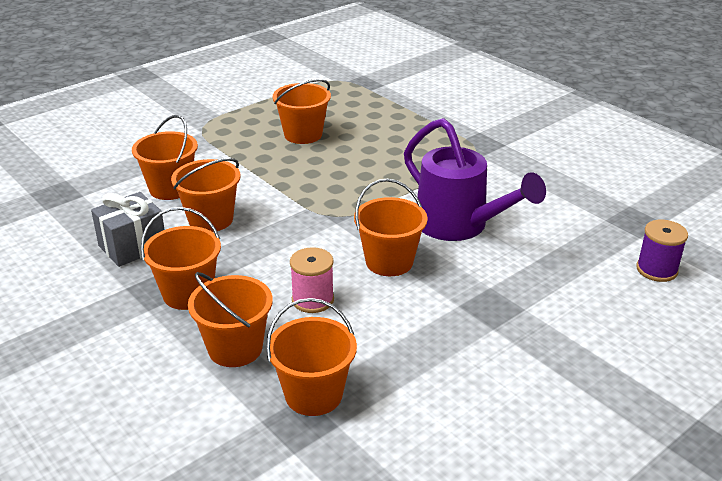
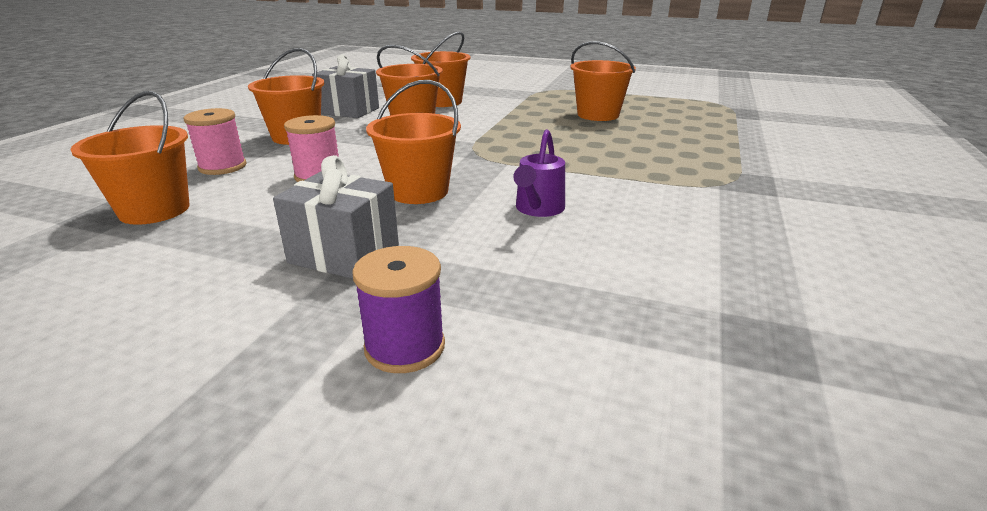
camera: 60 degrees right, 5 degrees down
(235, 348) = (222, 167): orange bucket -> pink spool
(459, 226) = (538, 209): purple watering can -> purple watering can, size x0.50
(467, 315) = (344, 254): none -> grey gift
(656, 270) = (636, 406): purple spool -> purple spool (405, 347)

